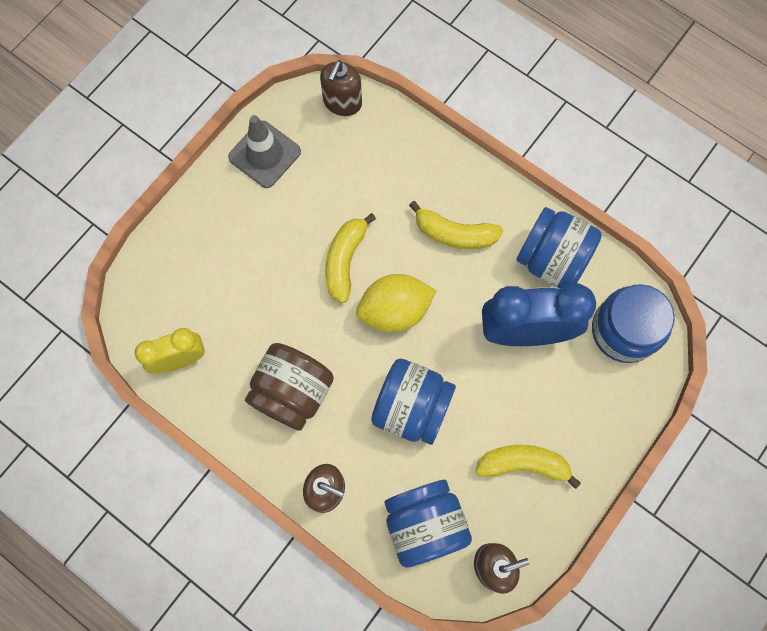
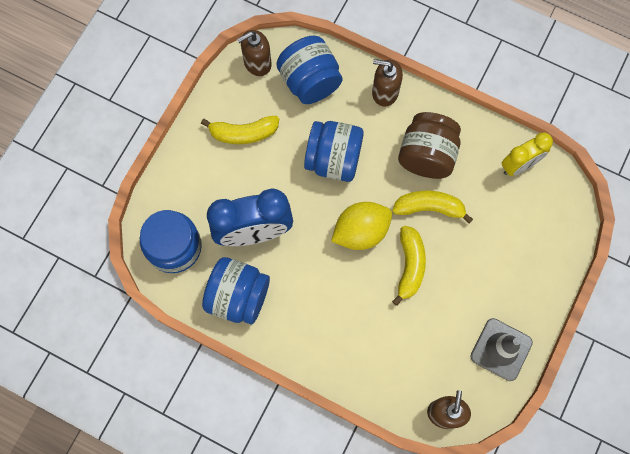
camera: 170 degrees right, 0 degrees up
(454, 233) = (323, 305): yellow banana -> yellow banana (429, 208)

